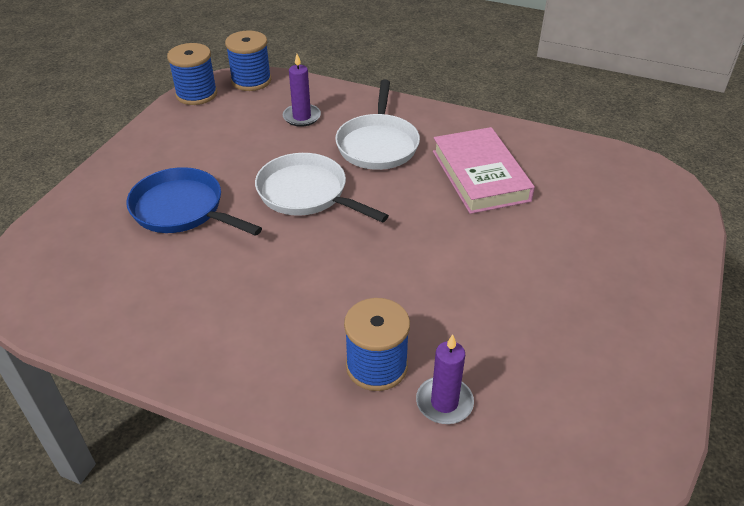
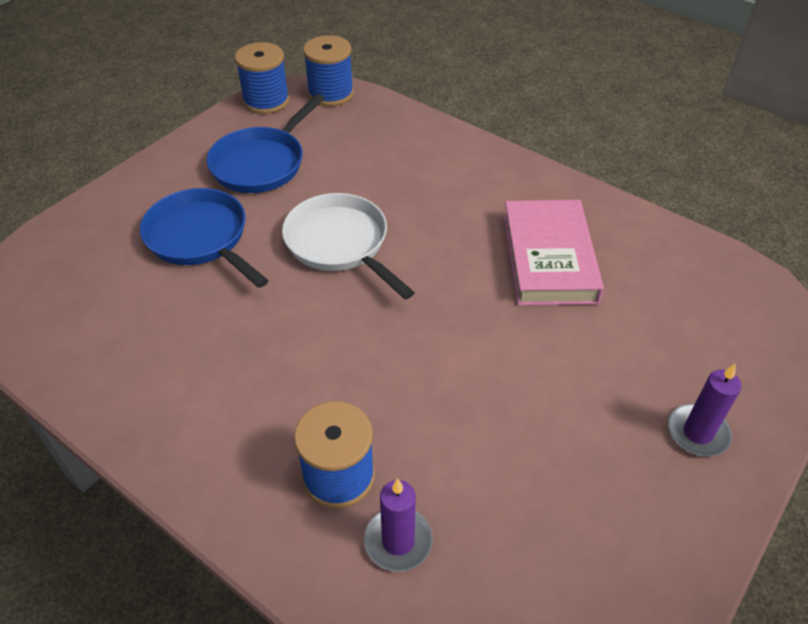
camera: 15 degrees right, 5 degrees up
(213, 143) = (262, 163): none -> blue pan
(302, 117) = (369, 147): purple candle -> purple candle (697, 433)
(378, 144) = (443, 196): white pan -> none

